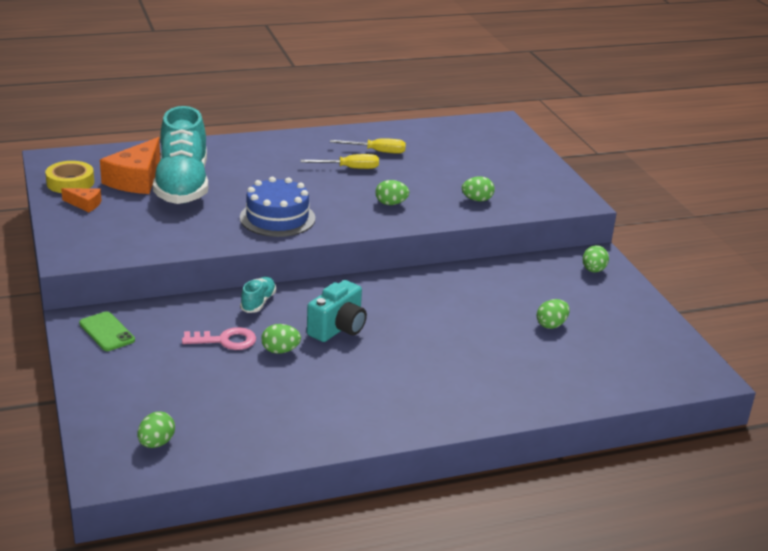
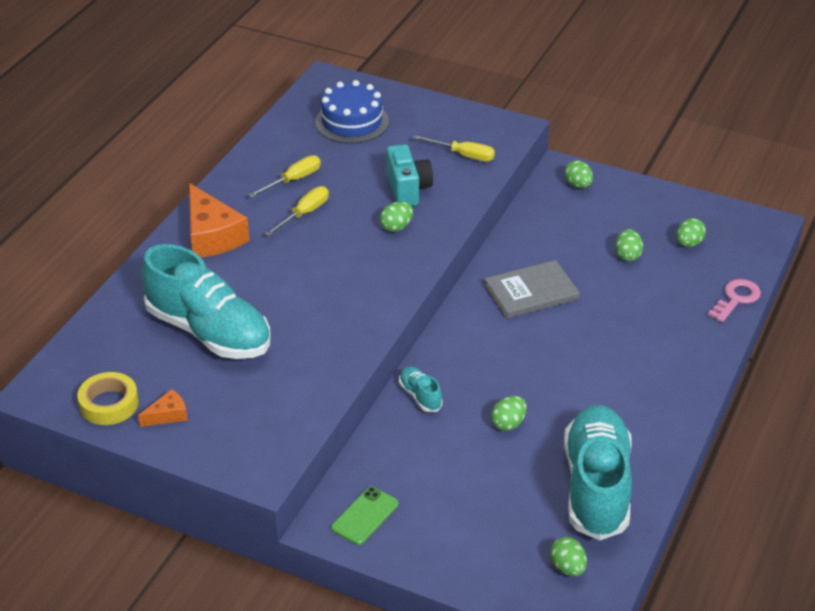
camera: 45 degrees left, 10 degrees up
(107, 332) = (365, 516): green phone -> green phone turned 60 degrees counterclockwise
(136, 179) = (158, 356): orange cheese -> orange cheese (212, 236)
(225, 340) = (459, 448): pink key -> pink key (736, 299)
(264, 420) = (596, 486): none -> turquoise shoe
(277, 218) = (343, 306): blue cake -> blue cake (352, 122)
(338, 329) = (511, 372): turquoise camera -> turquoise camera (408, 190)
(439, 301) = (531, 292): none -> grey book
(477, 200) = (447, 177): green egg -> green egg (689, 243)
(512, 196) = (463, 155): none -> yellow screwdriver

